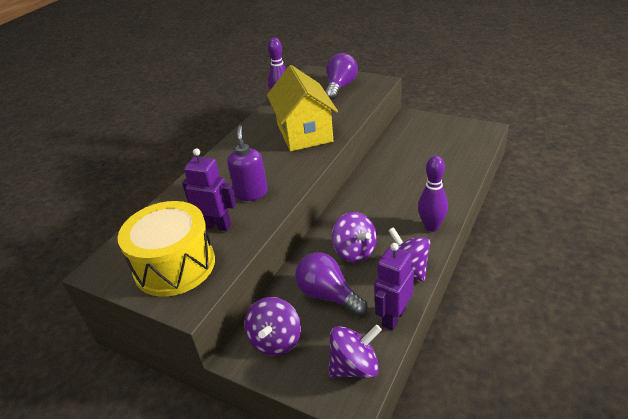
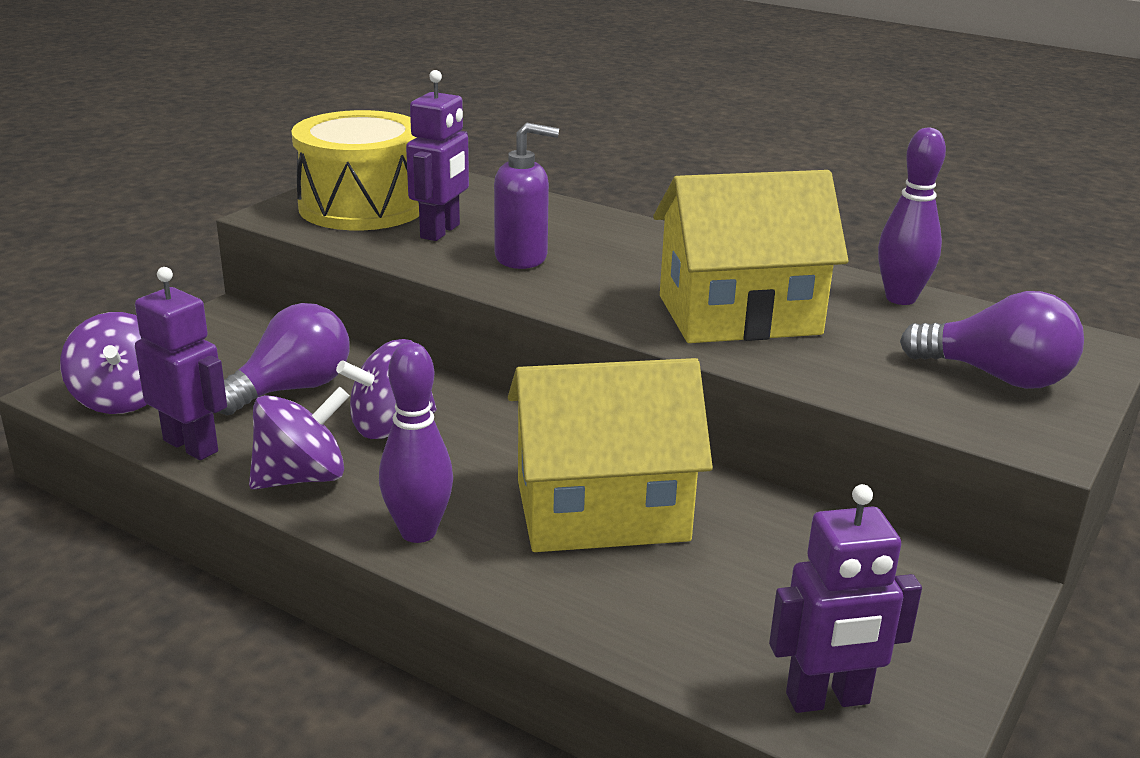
camera: 90 degrees right, 10 degrees down
(276, 340) = (229, 341): purple spinning top -> none
(399, 186) = (601, 510): none -> yellow house
(472, 139) = (828, 699): none -> purple robot

